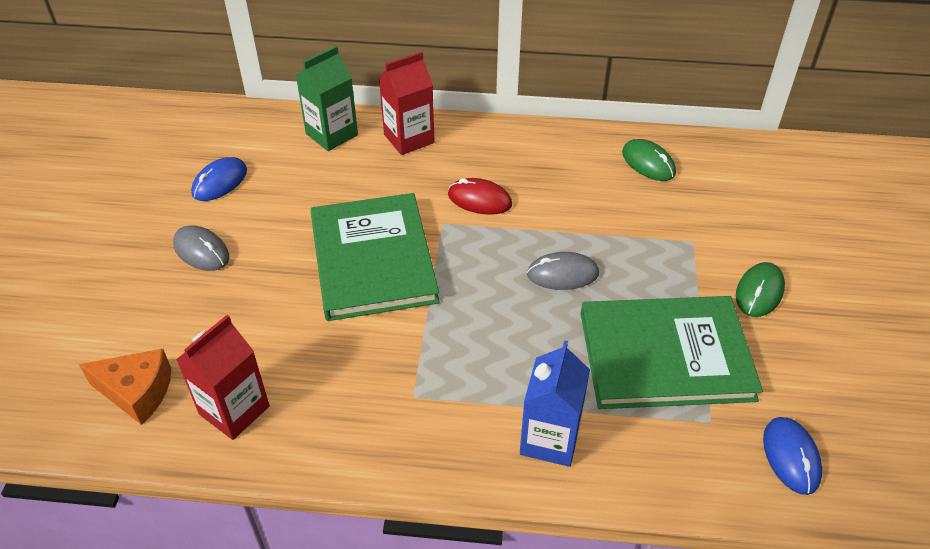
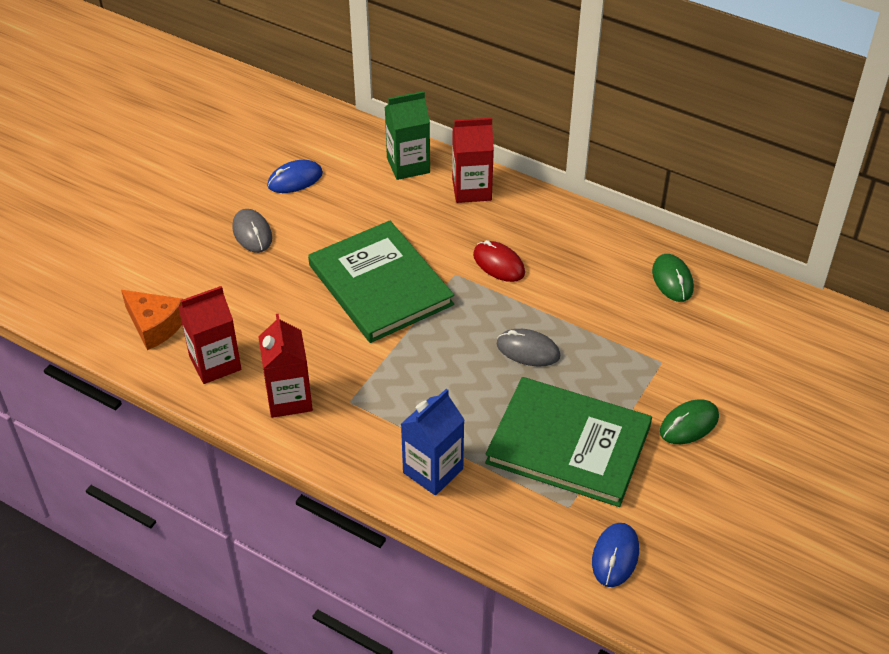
camera: 25 degrees right, 0 degrees up
(344, 419) = (289, 399): none -> red carton
(372, 259) = (380, 285): green book -> green book turned 45 degrees counterclockwise

